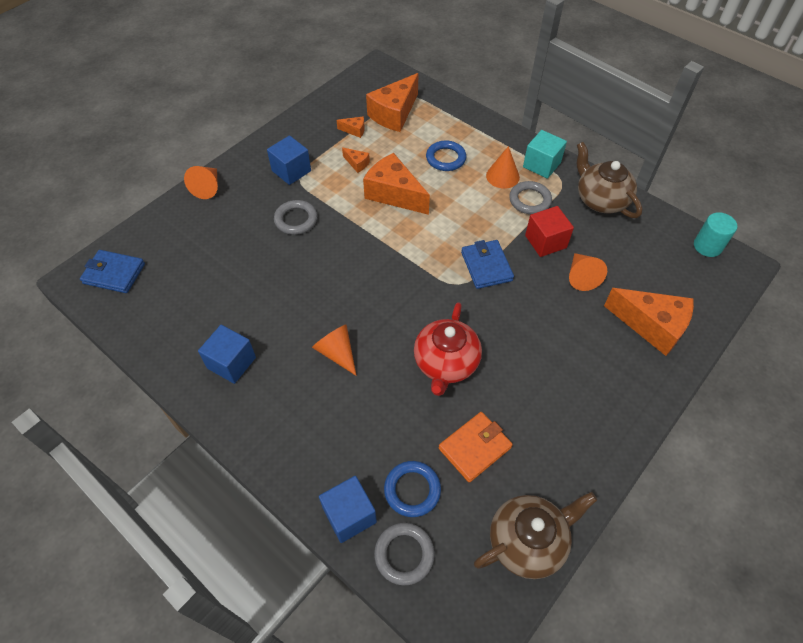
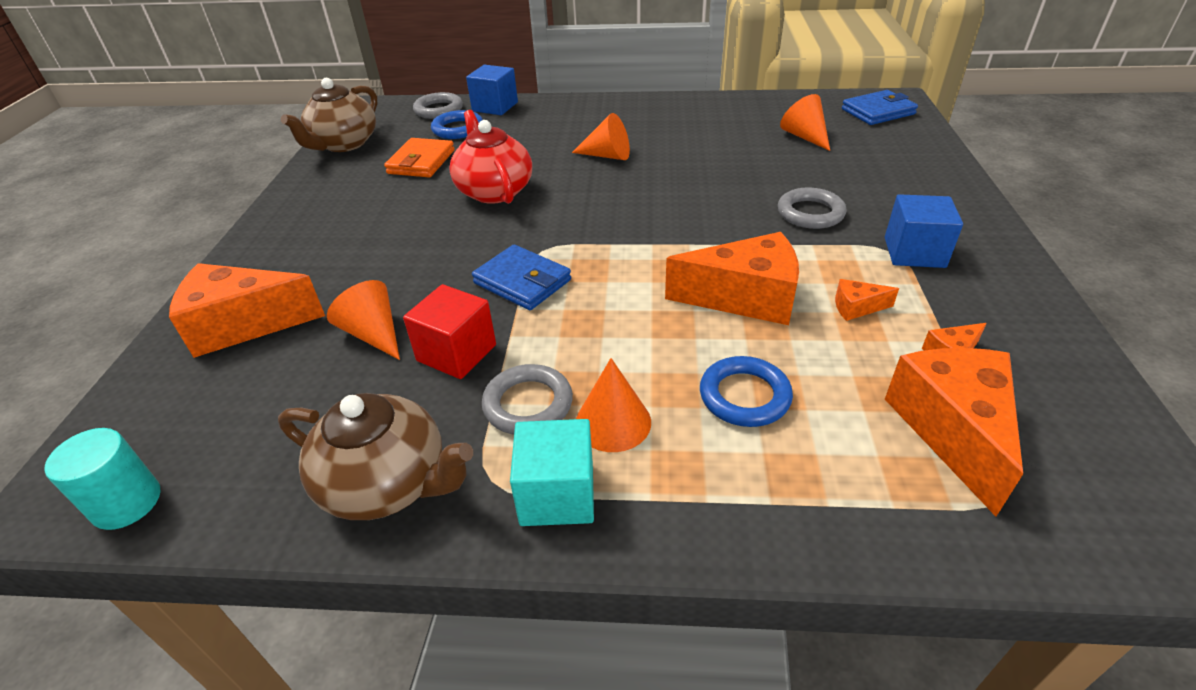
camera: 145 degrees right, 15 degrees down
(207, 187) = (956, 191): orange cone -> orange cone (804, 136)
(231, 363) = (686, 118): blue cube -> none

